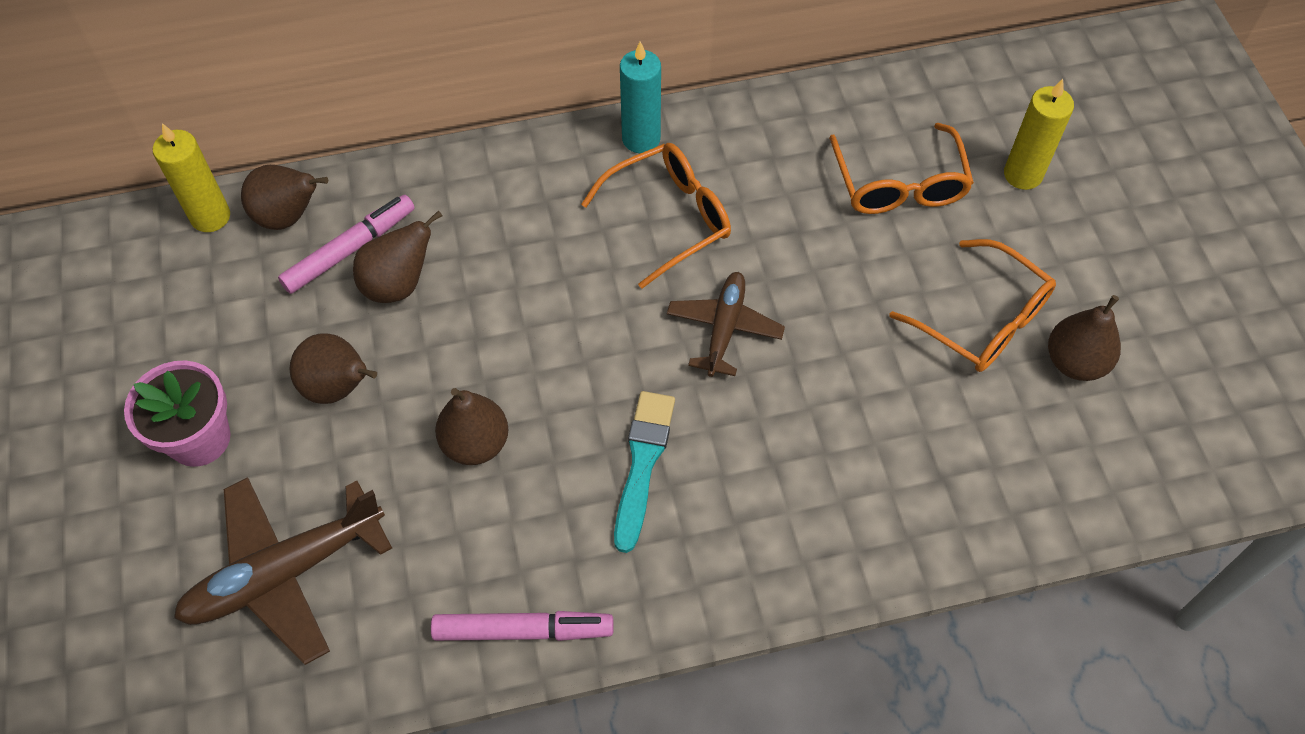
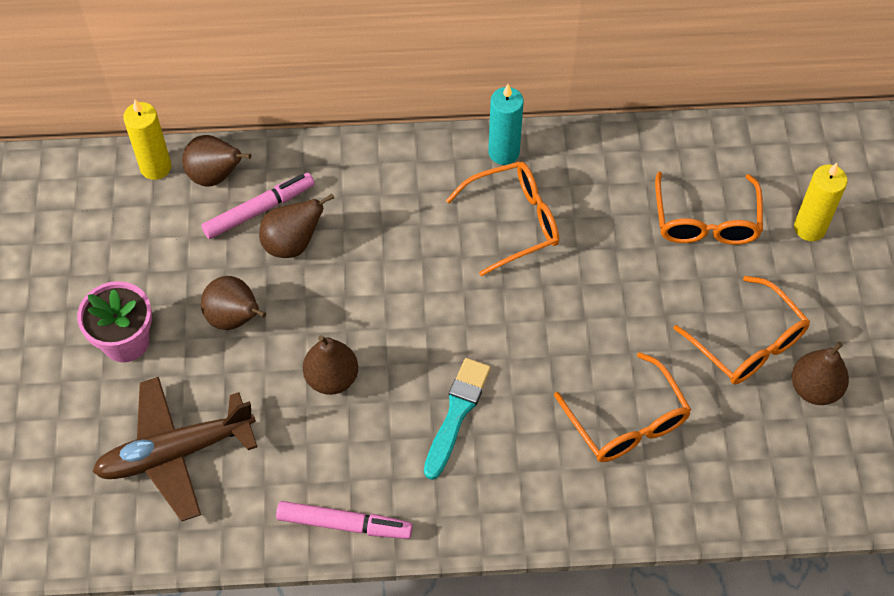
camera: 10 degrees right, 0 degrees up
(724, 328) = (540, 318): brown plane -> none
(858, 439) = (627, 422): none -> orange glasses

